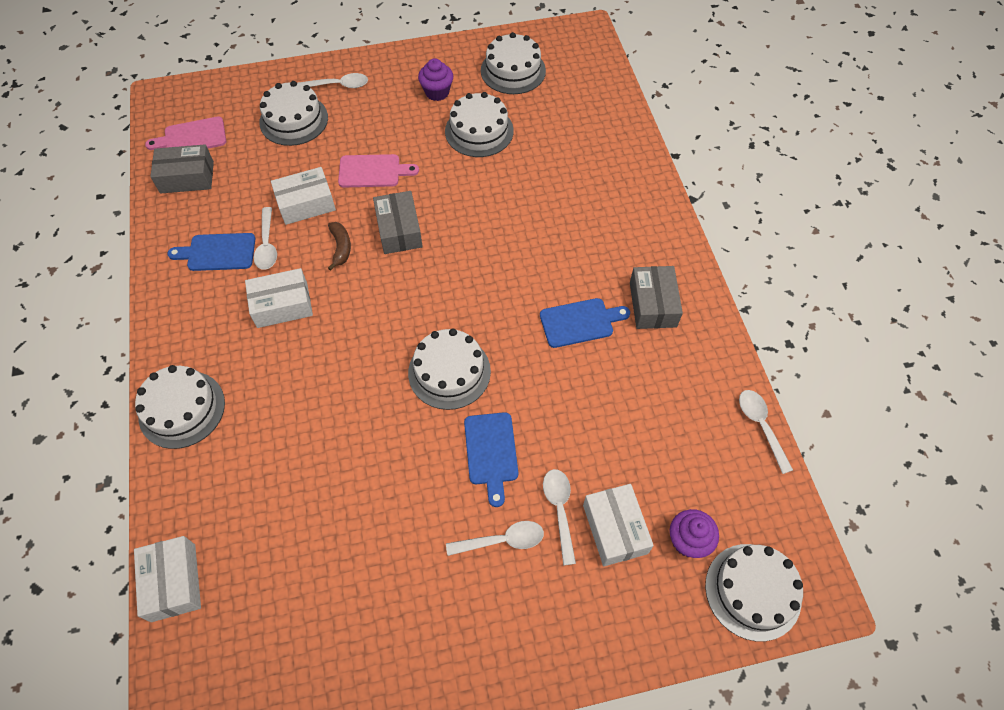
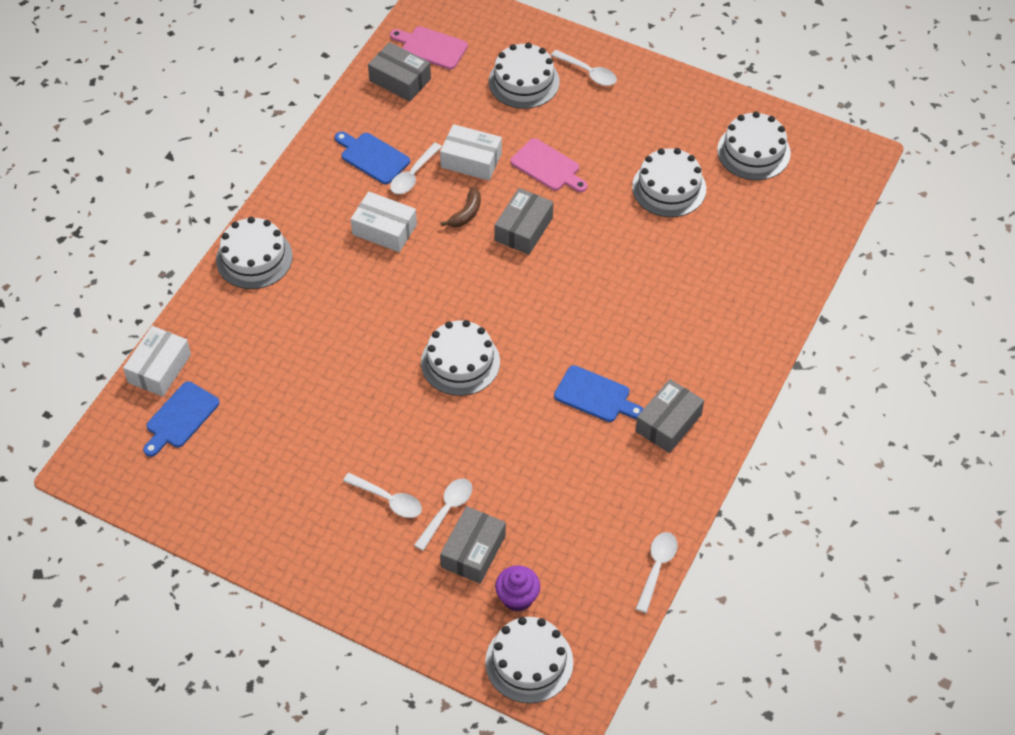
camera: 40 degrees right, 5 degrees down
(437, 92) = (666, 130): purple cupcake -> none
(491, 452) = (436, 438): blue cutting board -> blue cutting board (180, 418)
(615, 529) = (473, 551): white box -> grey box

